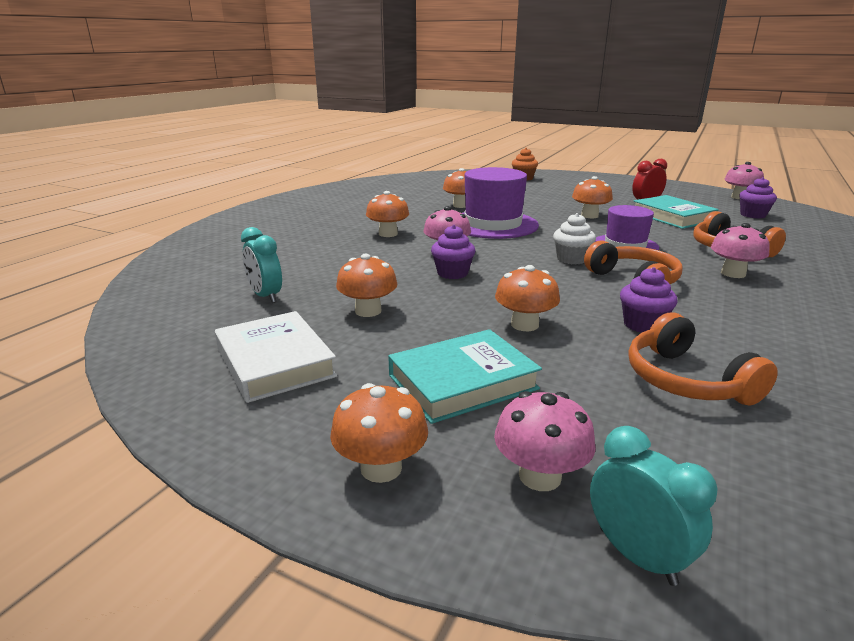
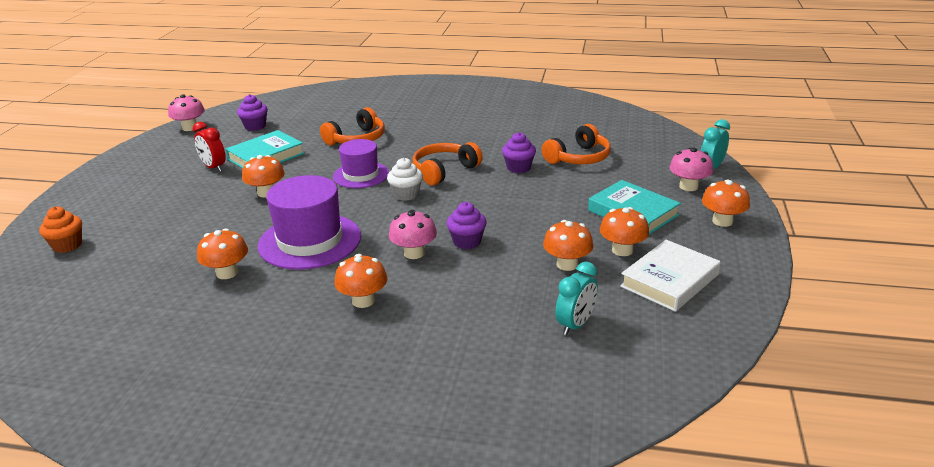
camera: 105 degrees left, 5 degrees up
(524, 325) = (545, 202): orange mushroom -> orange mushroom (622, 250)
(733, 273) = (412, 140): pink mushroom -> none

